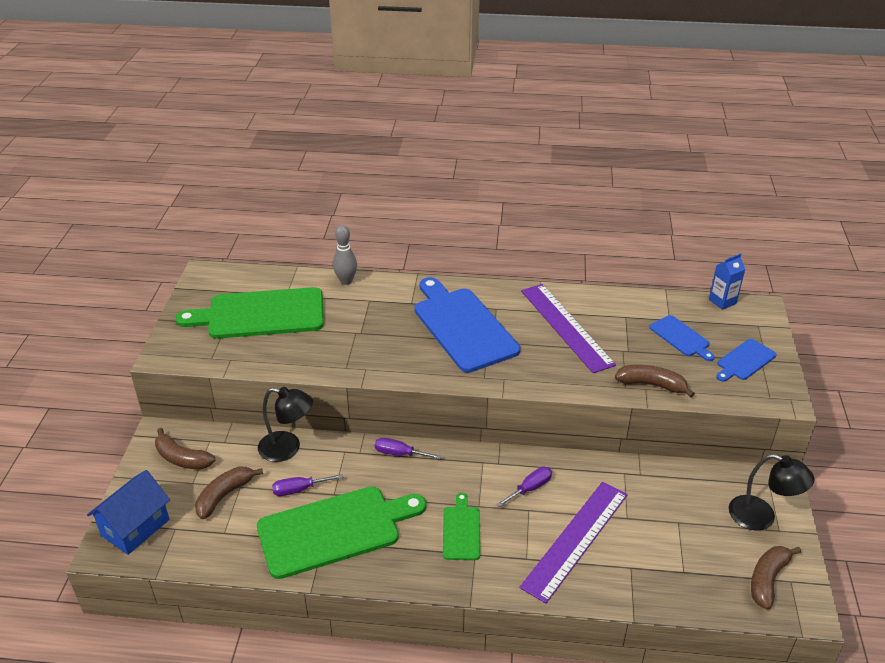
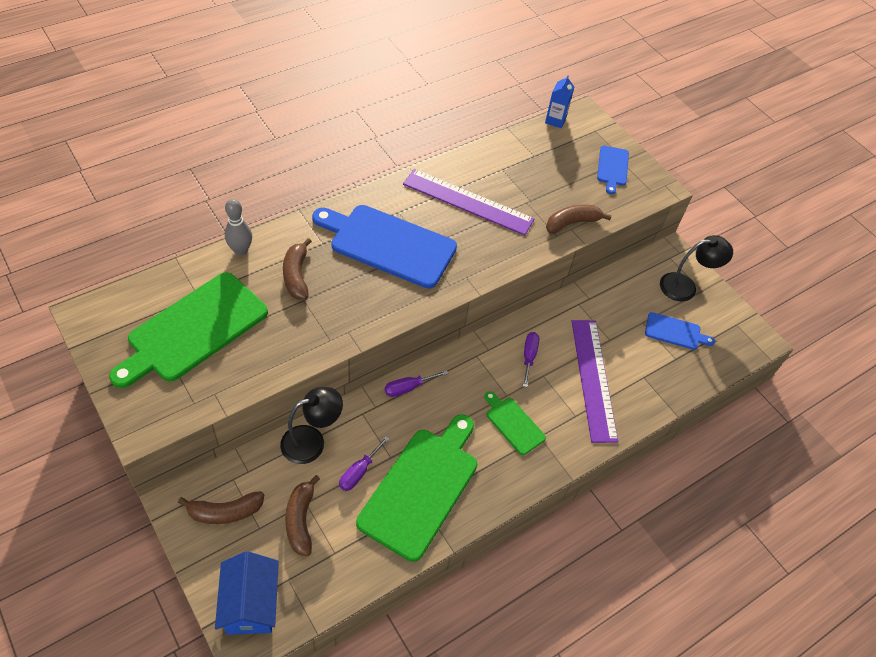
camera: 45 degrees left, 15 degrees up
(681, 337) = (556, 169): blue cutting board -> blue cutting board (675, 332)
(767, 579) = (724, 332): brown banana -> brown banana (296, 275)

